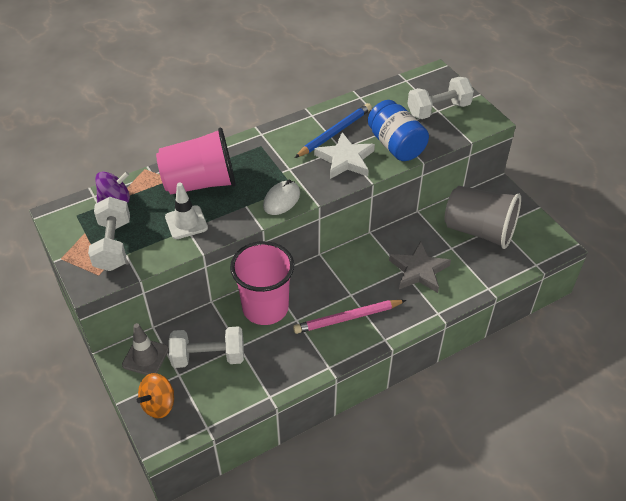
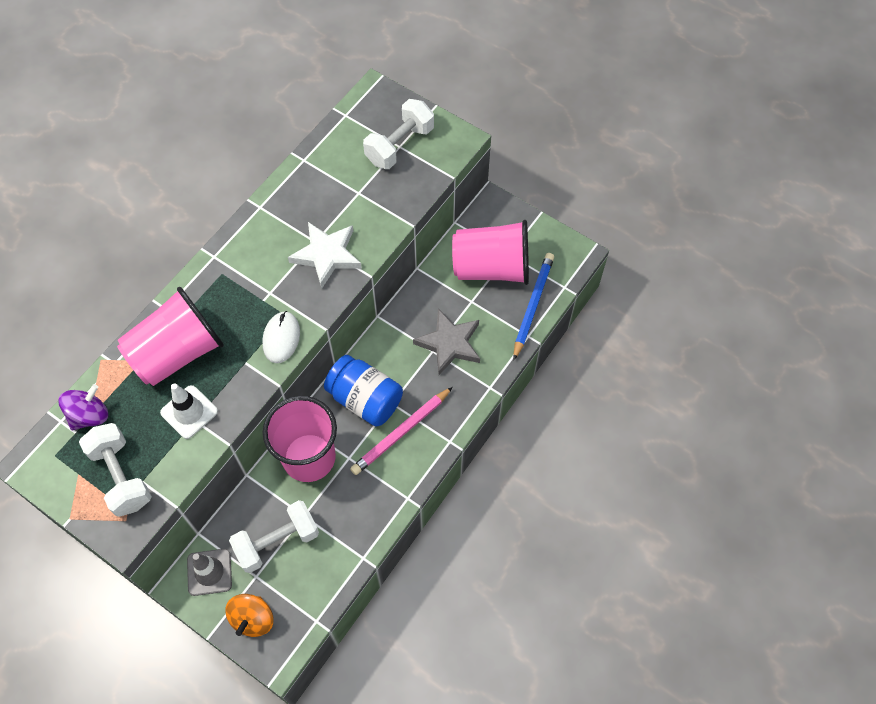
camera: 25 degrees left, 15 degrees up
(335, 132) = (298, 222): blue pencil -> blue pencil (532, 305)
(396, 145) = (374, 214): blue jar -> blue jar (365, 399)
(479, 231) = (491, 268): grey cup -> pink cup

